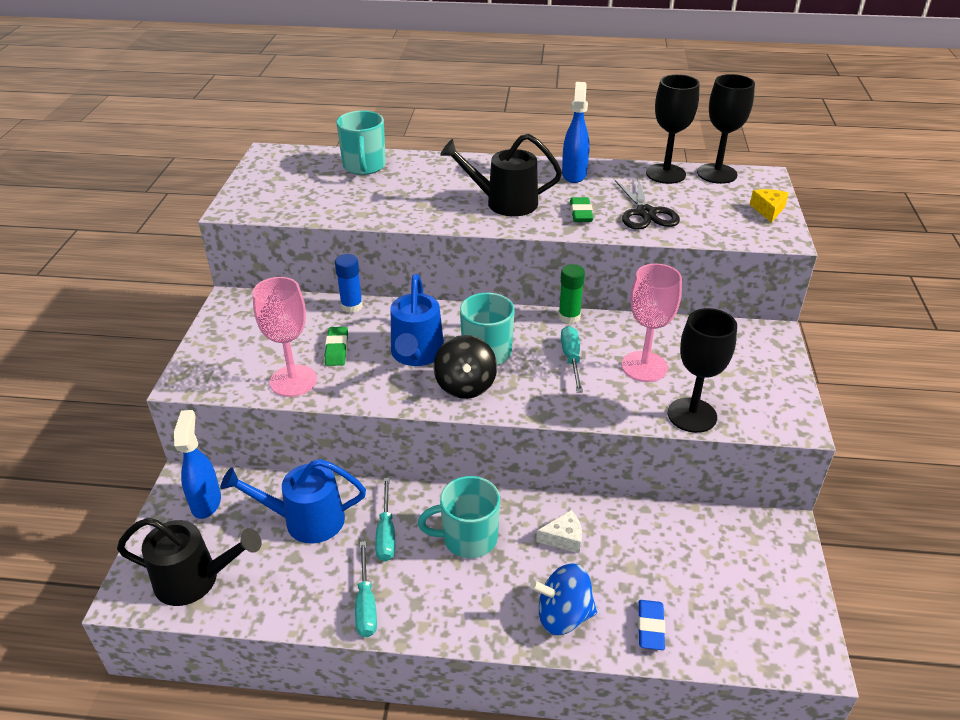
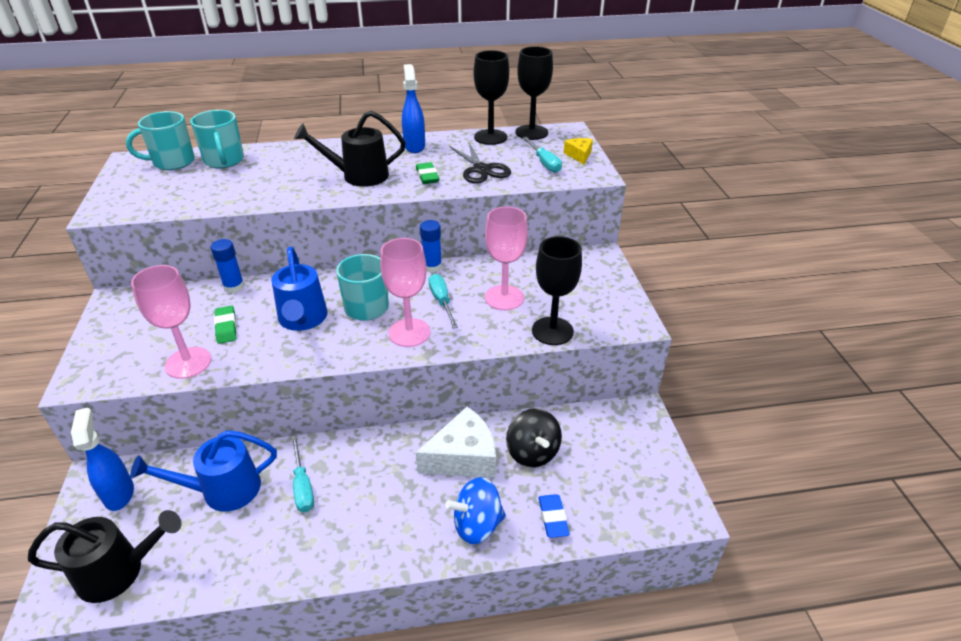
camera: 15 degrees left, 0 degrees up
(366, 604) = (295, 556): turquoise screwdriver -> turquoise screwdriver (544, 163)
(465, 385) = (353, 339): black spinning top -> black spinning top (532, 452)
(468, 538) = (379, 474): turquoise mug -> turquoise mug (172, 162)
(528, 388) = (409, 333): none -> pink goblet
(564, 538) = (463, 457): white cheese -> white cheese, size x1.95
(569, 317) = (432, 267): green glue stick -> blue glue stick

